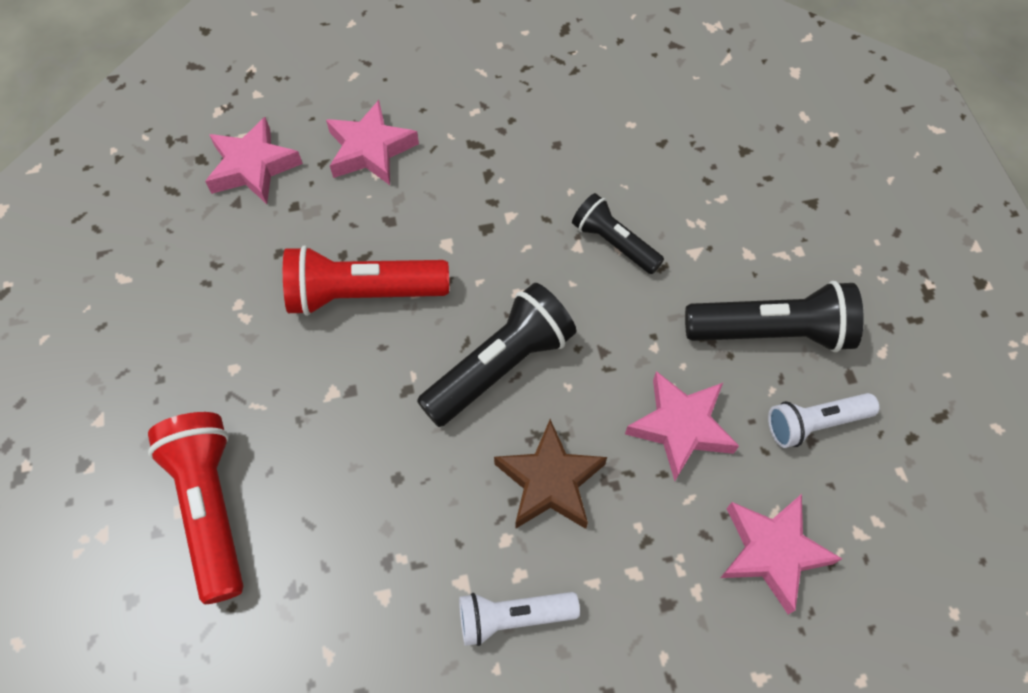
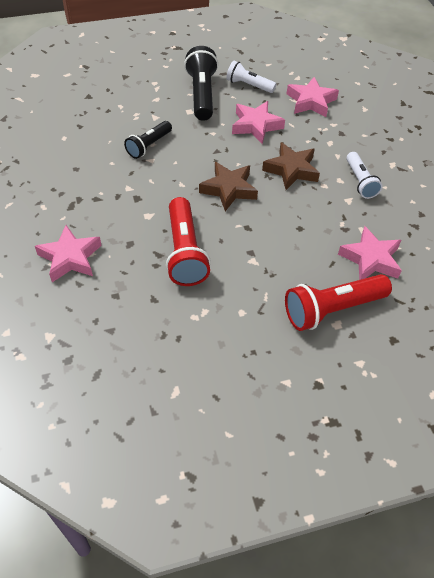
camera: 95 degrees left, 10 degrees down
(253, 167) = (79, 324): pink star -> pink star (370, 259)
(500, 366) = (229, 189): black flashlight -> brown star
(814, 424) = (248, 85): white flashlight -> white flashlight turned 135 degrees clockwise

